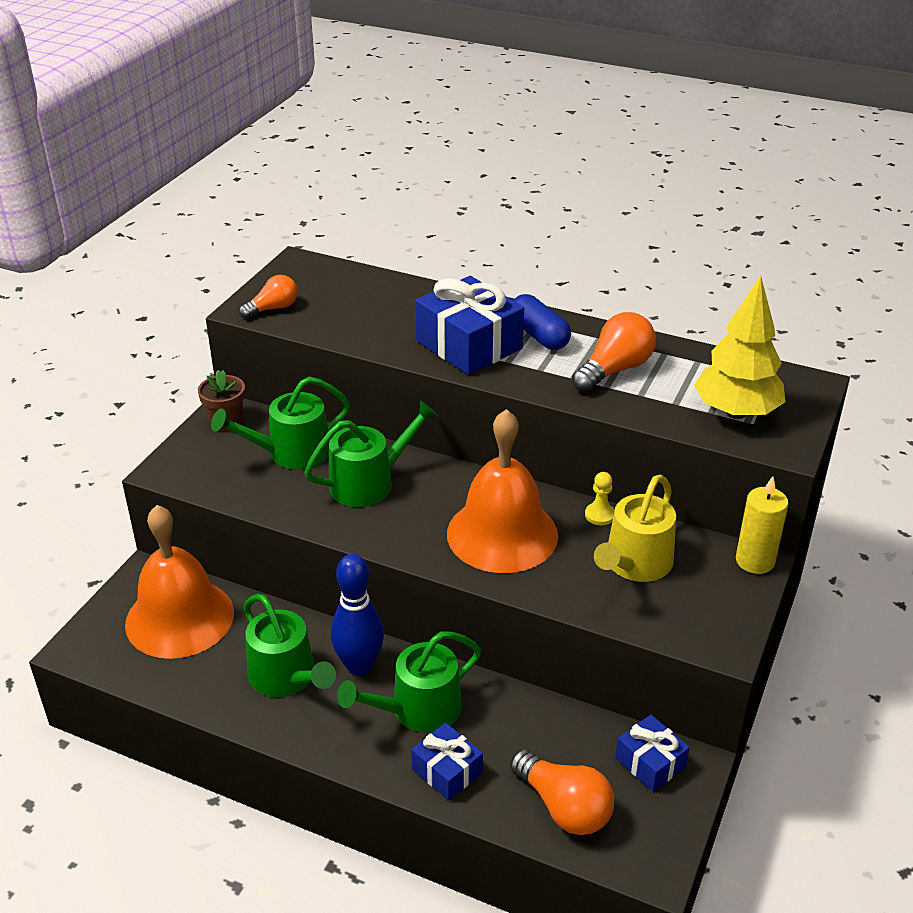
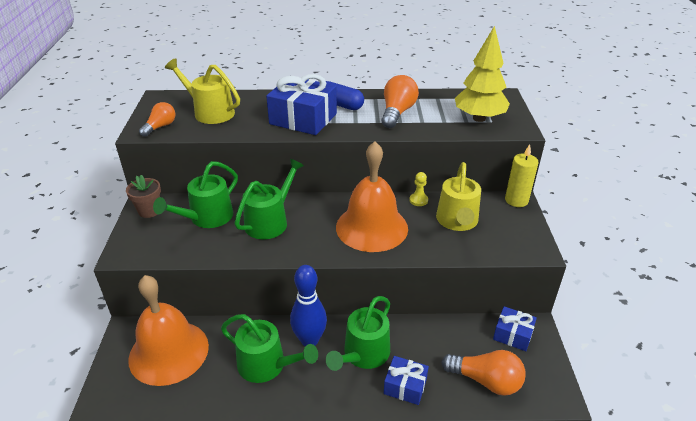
camera: 25 degrees left, 0 degrees up
(350, 302) = (210, 112): none -> yellow watering can

